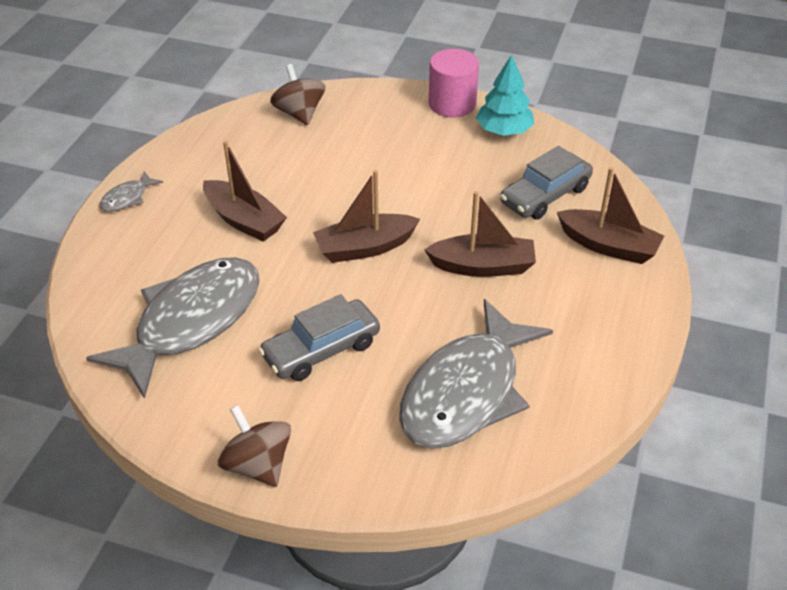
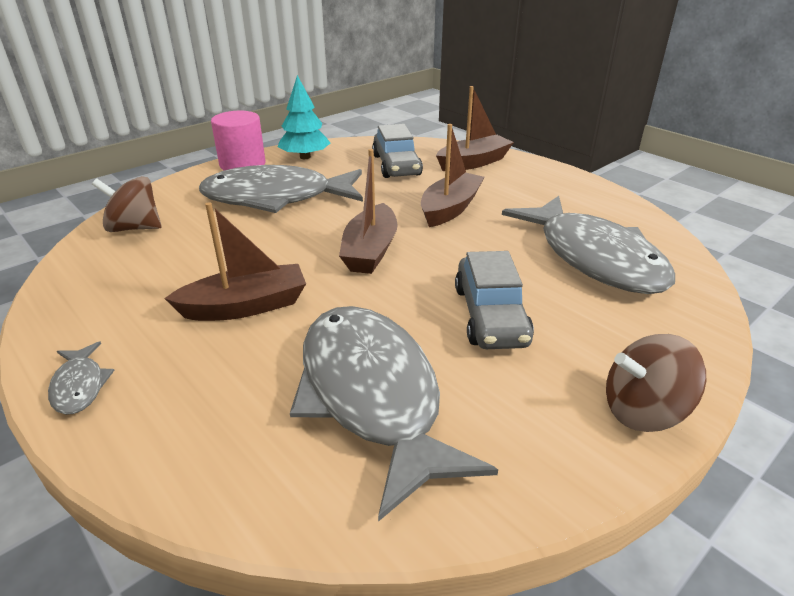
camera: 60 degrees left, 10 degrees down
(407, 155) = (276, 198): none -> grey fish

